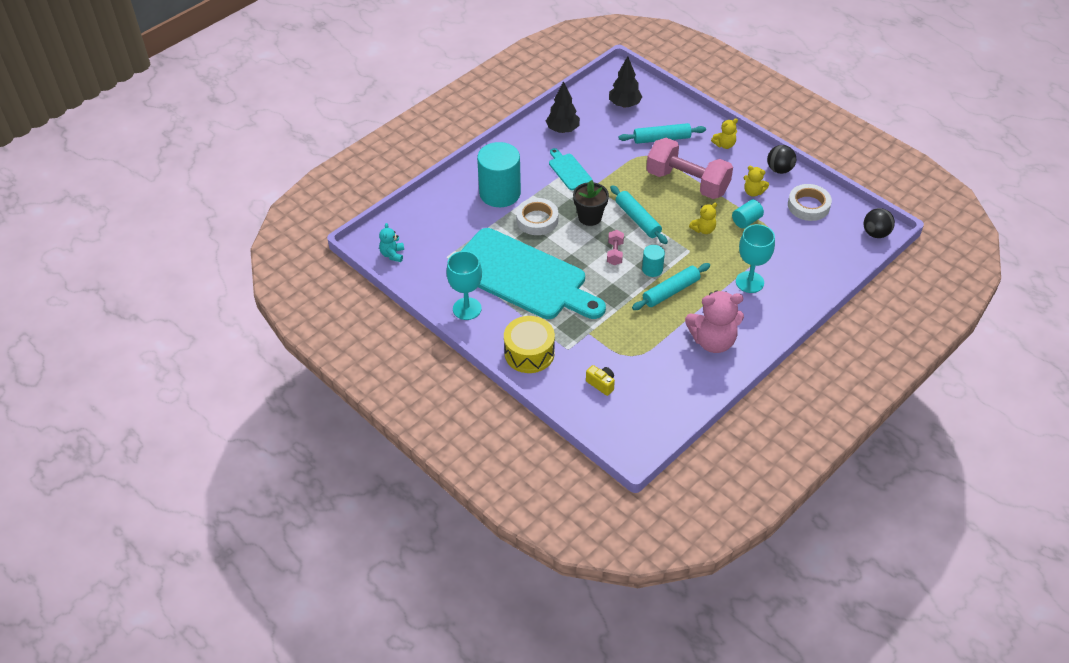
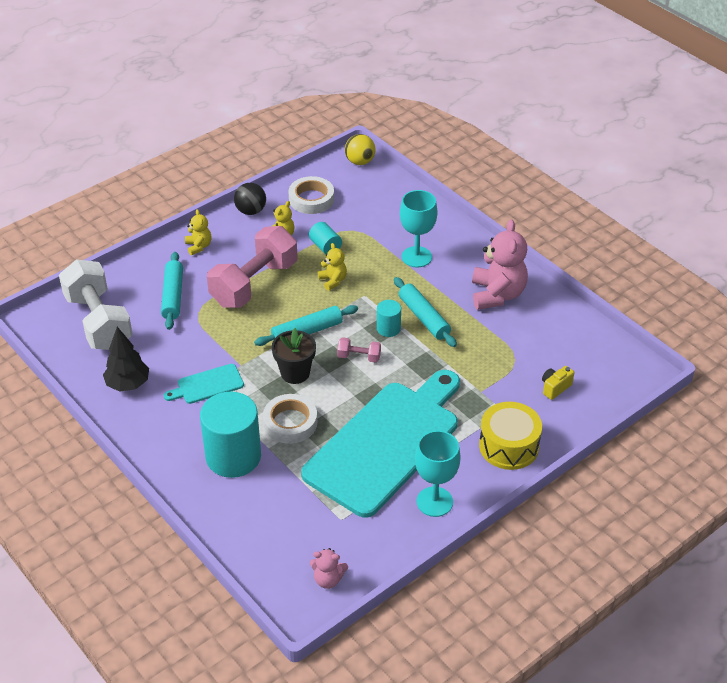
camera: 85 degrees left, 5 degrees down
(392, 254) = (328, 579): turquoise teddy bear -> pink teddy bear
(624, 104) = (98, 321): black tree -> white dumbbell
(875, 233) = (360, 162): black ball -> yellow ball

